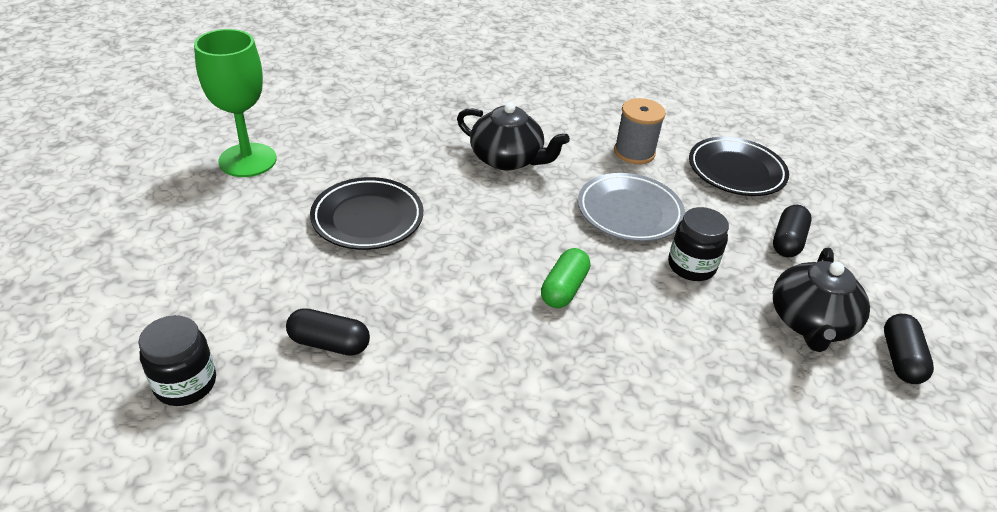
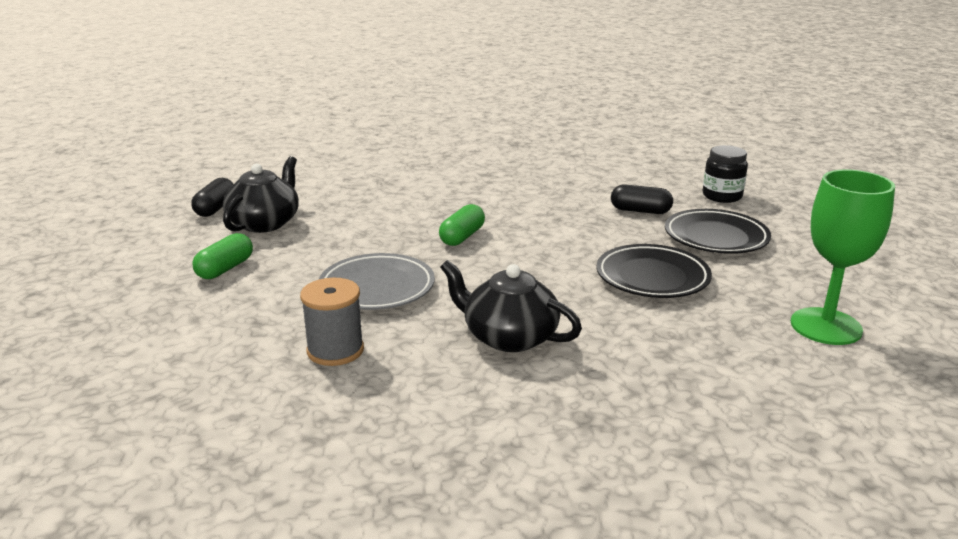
camera: 175 degrees left, 15 degrees down
(691, 266) = (339, 251): black jar -> none
(736, 171) = (213, 331): black plate -> black plate (716, 237)
(787, 241) = (225, 269): black capsule -> green capsule

